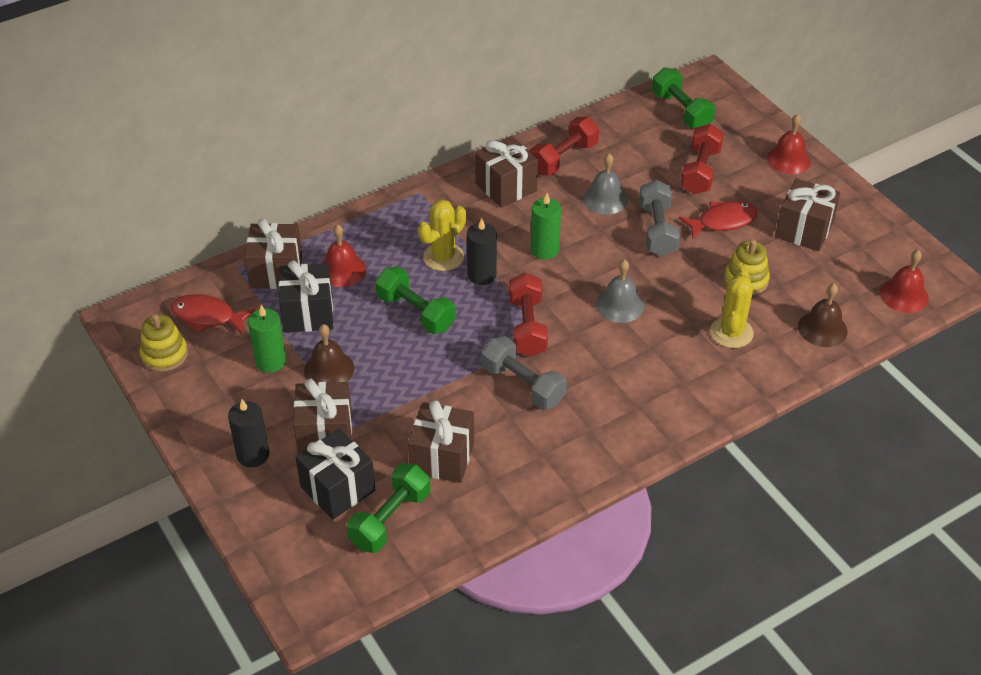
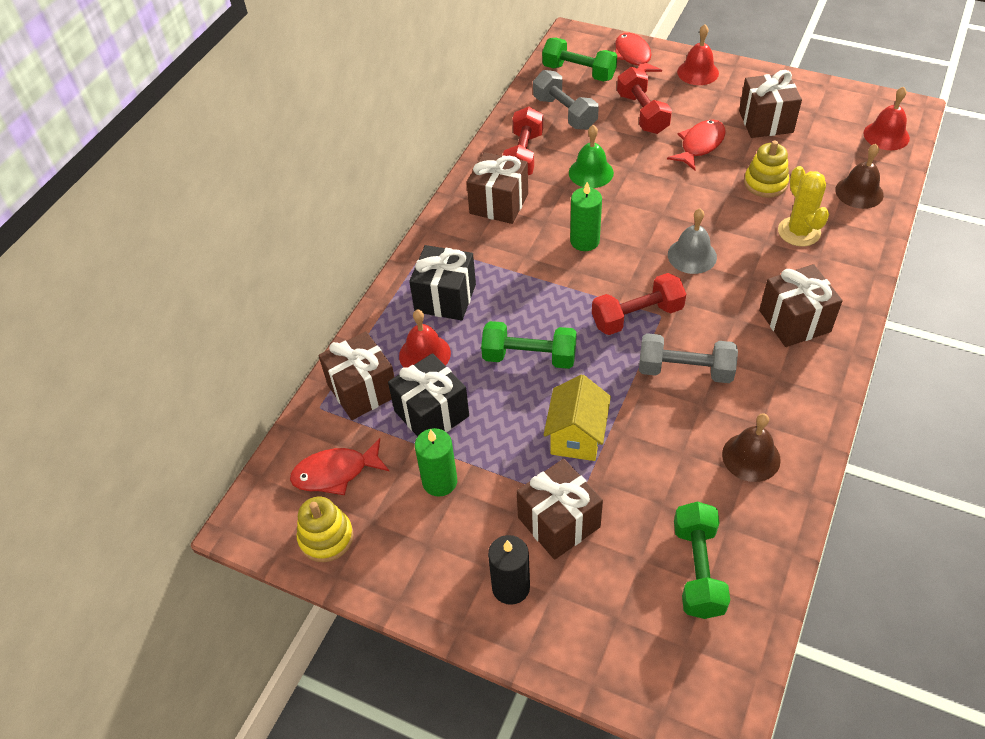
camera: 30 degrees left, 5 degrees up
(329, 369) = (502, 456): brown bell -> brown bell (751, 457)
(337, 489) = (622, 570): black gift -> black gift (445, 298)
(394, 385) = (576, 437): none -> yellow house
(442, 457) = (684, 480): brown gift -> brown gift (794, 321)
(443, 257) = (505, 293): yellow cactus -> none
(482, 275) = (554, 291): black candle -> none
(527, 327) = (637, 316): red dumbbell -> red dumbbell turned 75 degrees counterclockwise
(605, 199) = (591, 172): grey bell -> green bell
(657, 230) = (658, 177): grey dumbbell -> grey dumbbell (565, 113)
(744, 119) = (633, 56): none -> red fish

